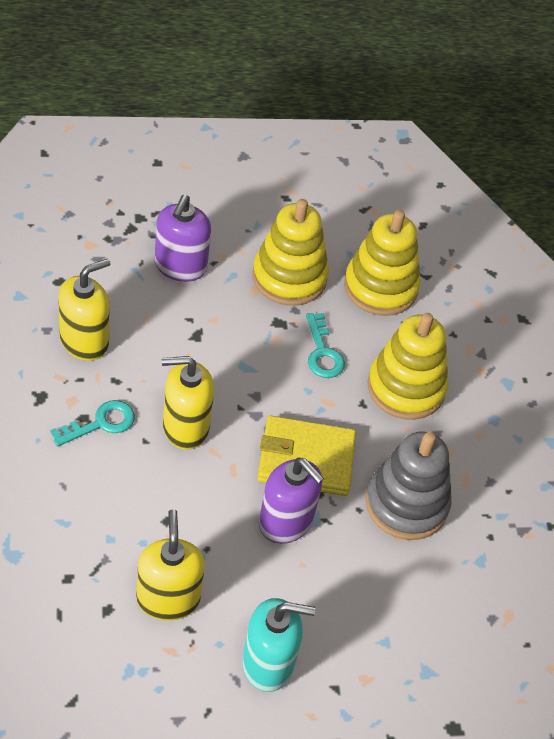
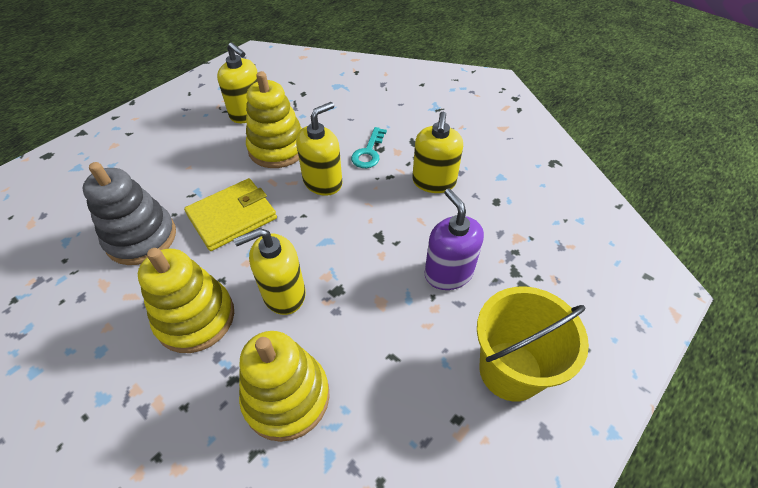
camera: 145 degrees right, 0 degrees up
(221, 190) = (510, 370): none -> yellow bucket
(268, 663) = (173, 121): turquoise soap dispenser -> none
(286, 522) = (215, 178): purple soap dispenser -> none
(289, 277) = (368, 335): yellow stacking toy -> yellow stacking toy (277, 148)
(322, 352) = (283, 294): turquoise key -> yellow soap dispenser

